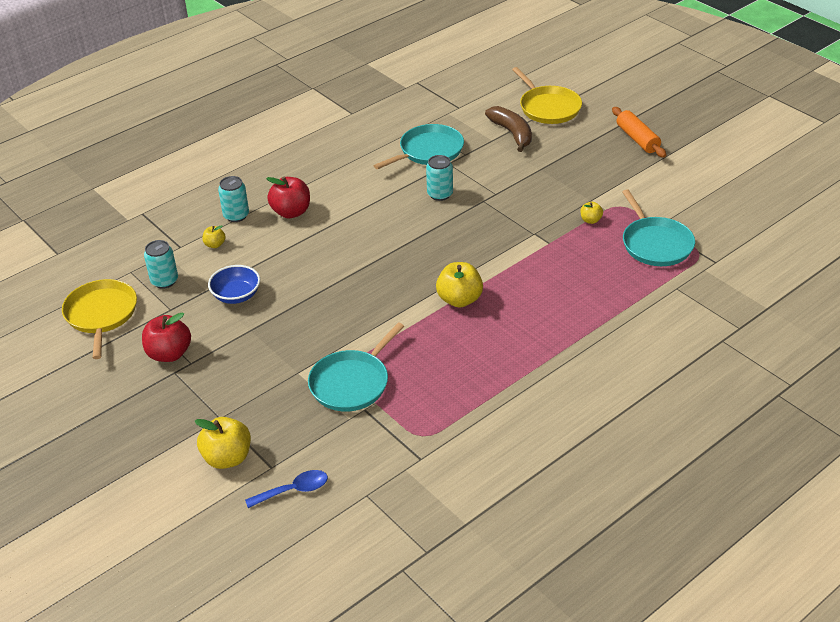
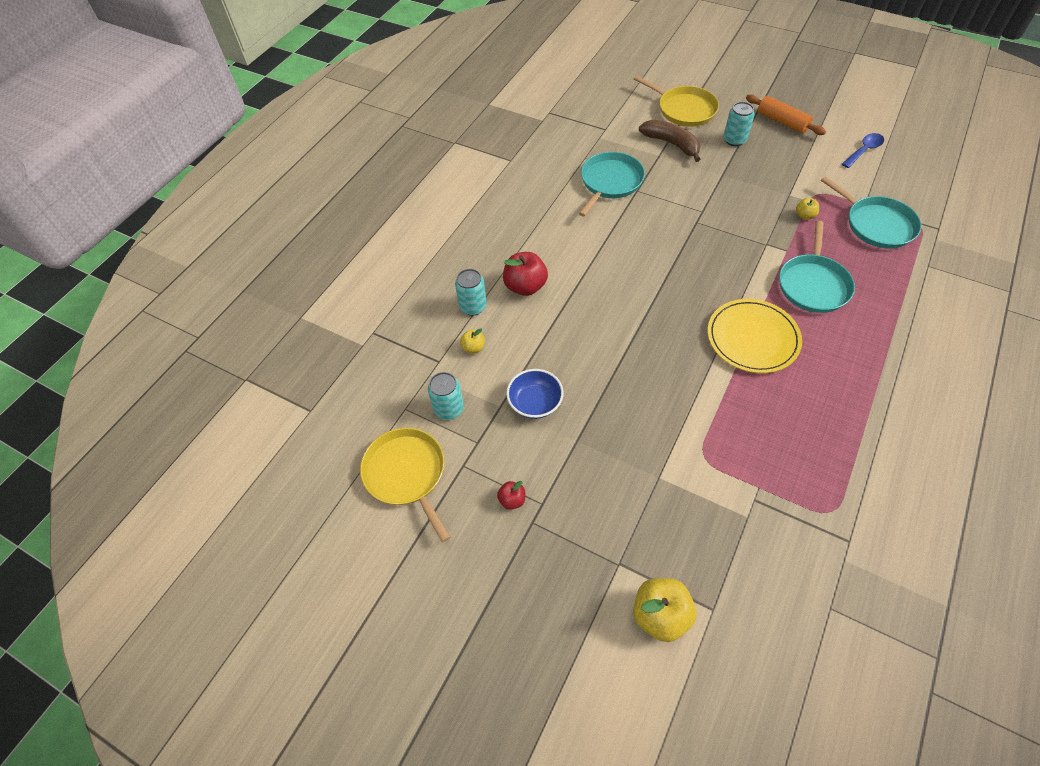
camera: 20 degrees left, 15 degrees up
(169, 354) = (512, 500): red apple -> red apple, size x0.52
(293, 490) = (755, 631): blue spoon -> blue spoon (864, 150)
(352, 383) = (720, 471): turquoise pan -> turquoise pan (813, 284)
(440, 194) = (653, 226): turquoise can -> turquoise can (734, 140)
(459, 299) = (752, 338): yellow apple -> yellow plate

